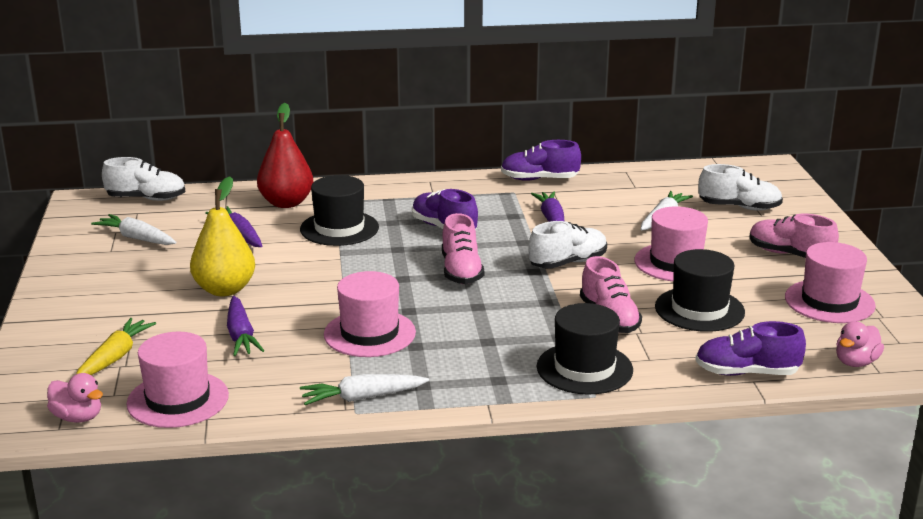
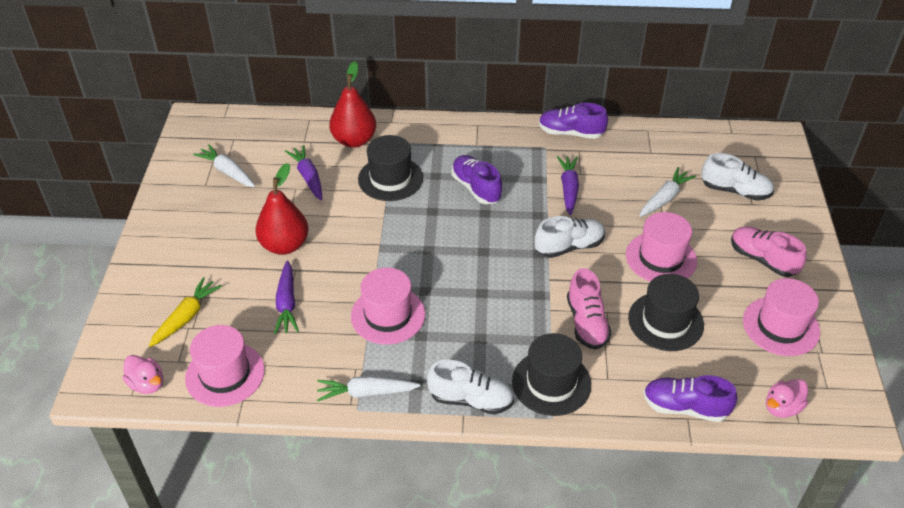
camera: 10 degrees right, 20 degrees up
(146, 199) = (244, 122): white shoe -> white shoe (471, 400)
(224, 289) = (284, 245): yellow pear -> red pear
(461, 271) = (478, 247): pink shoe -> none

